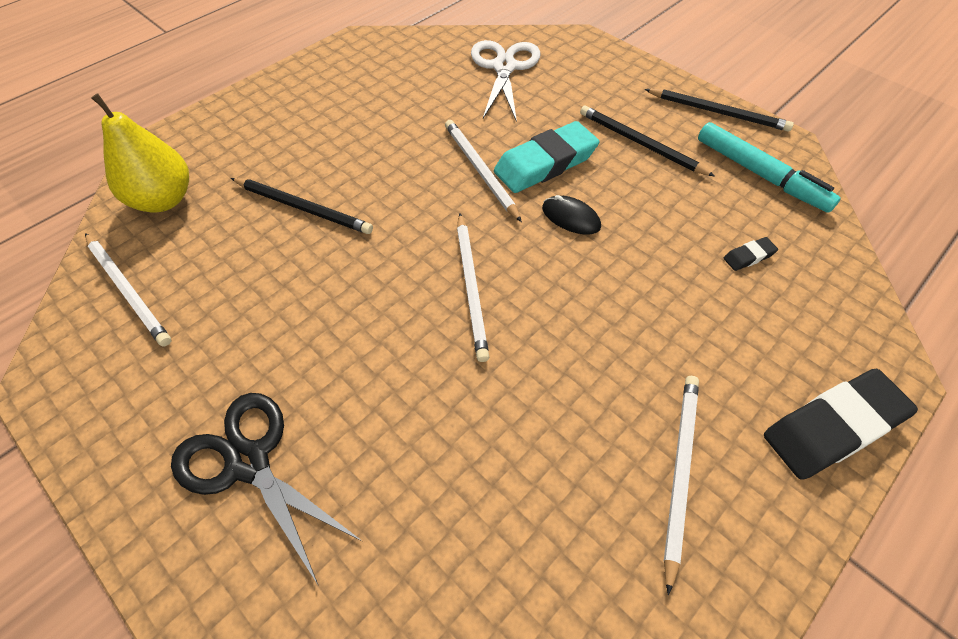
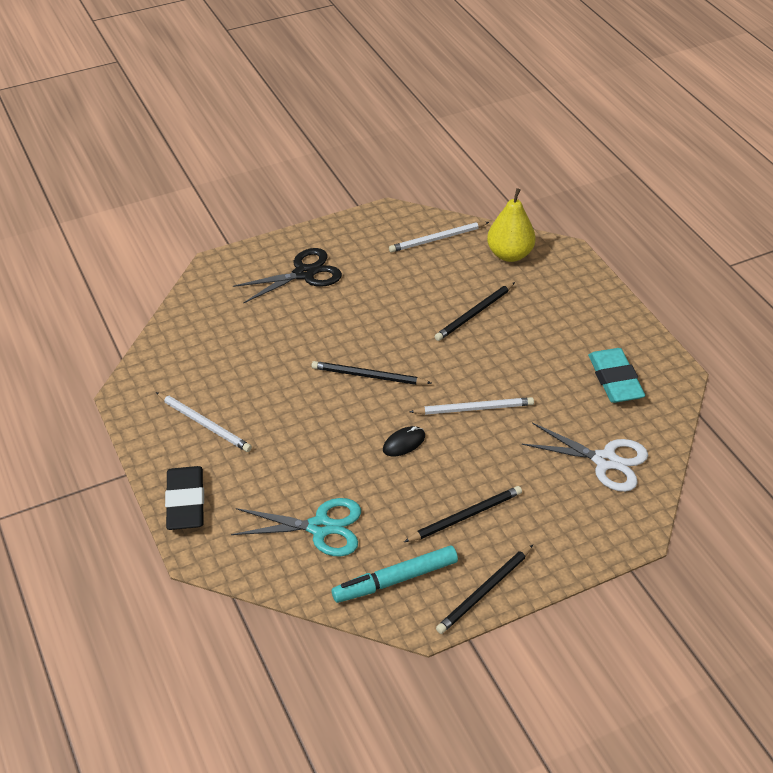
camera: 110 degrees right, 10 degrees down
(471, 287) = (368, 376): white pencil -> black pencil
(545, 163) = (466, 448): turquoise eraser -> turquoise eraser (615, 380)
(748, 256) = (320, 527): black eraser -> turquoise scissors

